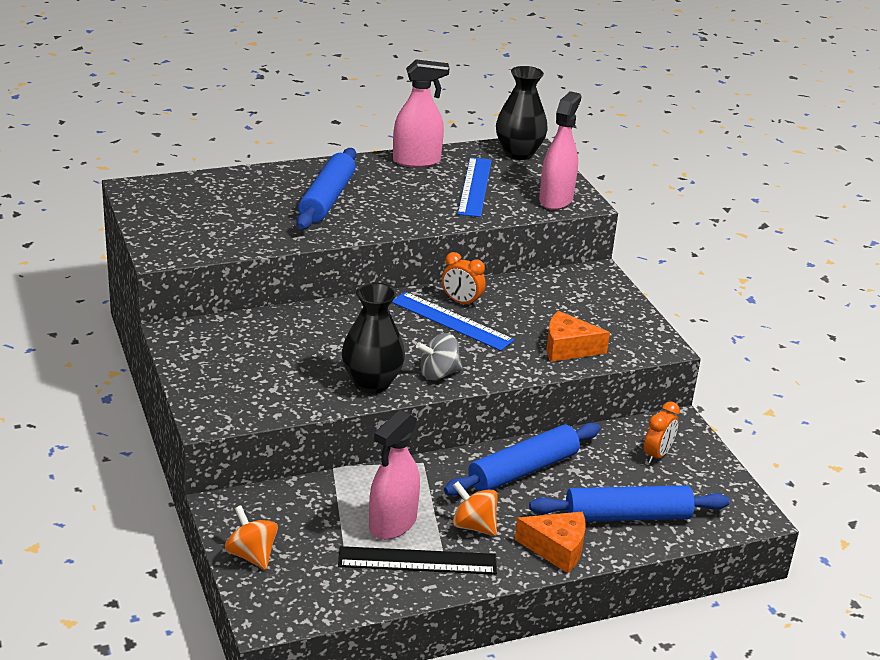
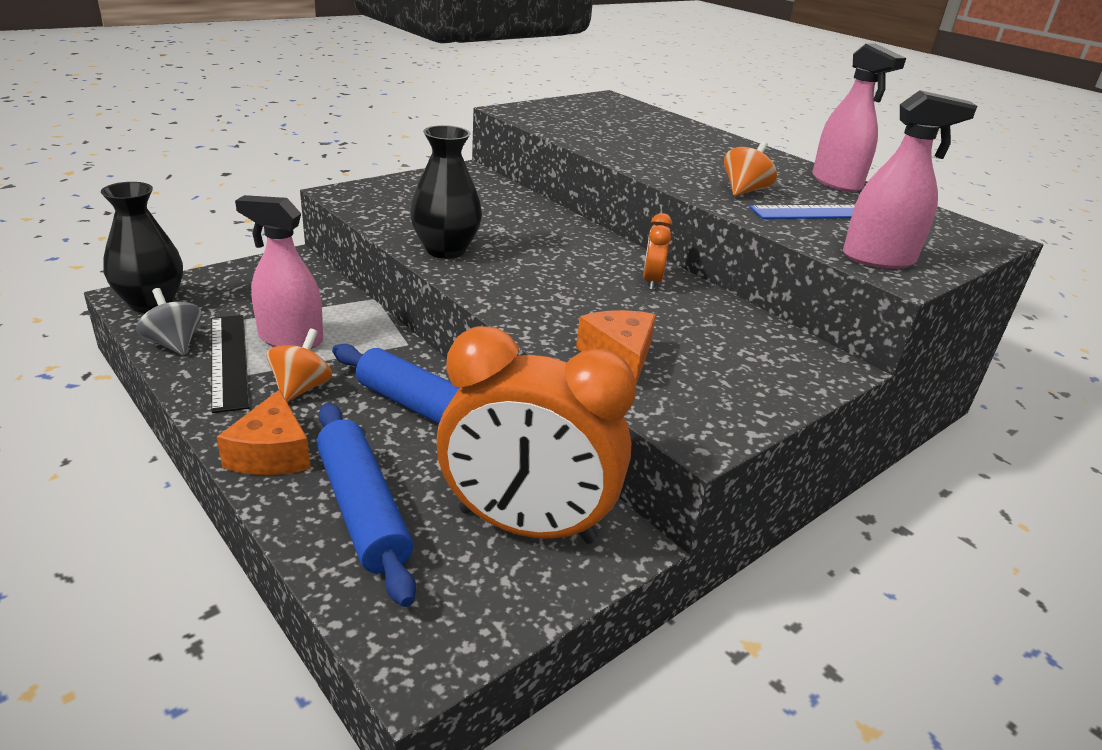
camera: 70 degrees right, 0 degrees up
(251, 555) = (223, 279): orange spinning top -> orange spinning top (744, 191)
(327, 199) = (689, 153): blue rolling pin -> none
(438, 374) = (490, 281): grey spinning top -> grey spinning top (174, 344)
(451, 321) = (605, 279): blue ruler -> none
(518, 153) = (957, 231): black vase -> black vase (151, 303)
(657, 455) = (526, 526): orange clock -> orange clock, size x2.41

